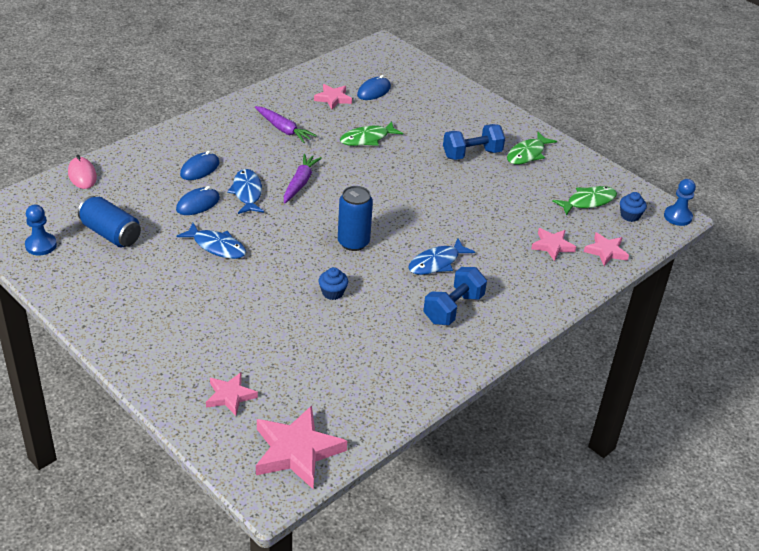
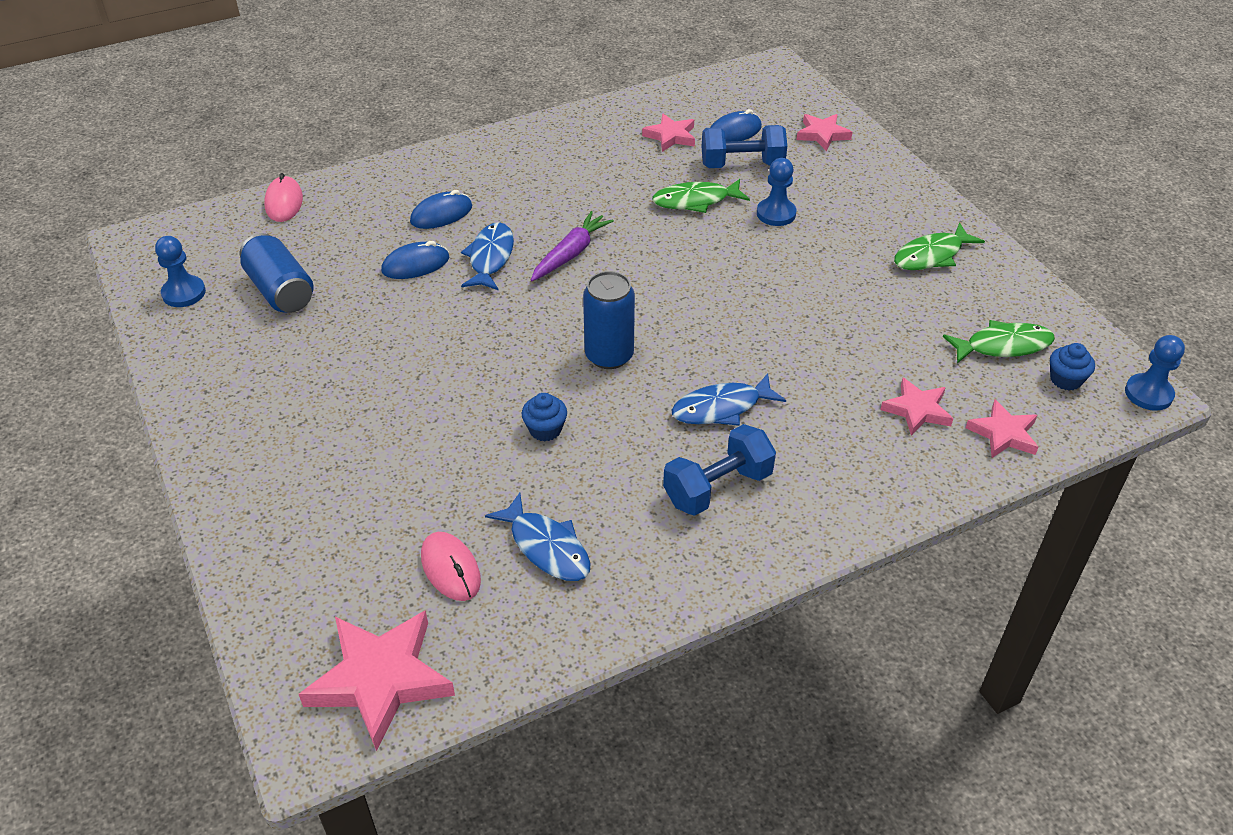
camera: 20 degrees right, 5 degrees up
(216, 246) = (412, 331): blue fish -> blue fish (546, 547)
(230, 396) = (325, 567): pink star -> pink star (822, 134)
(283, 129) = (581, 172): purple carrot -> none
(310, 382) = (451, 569): none -> pink mouse
(422, 140) = (776, 214): none -> blue pawn
(472, 154) = (844, 244): blue dumbbell -> blue dumbbell (742, 165)

